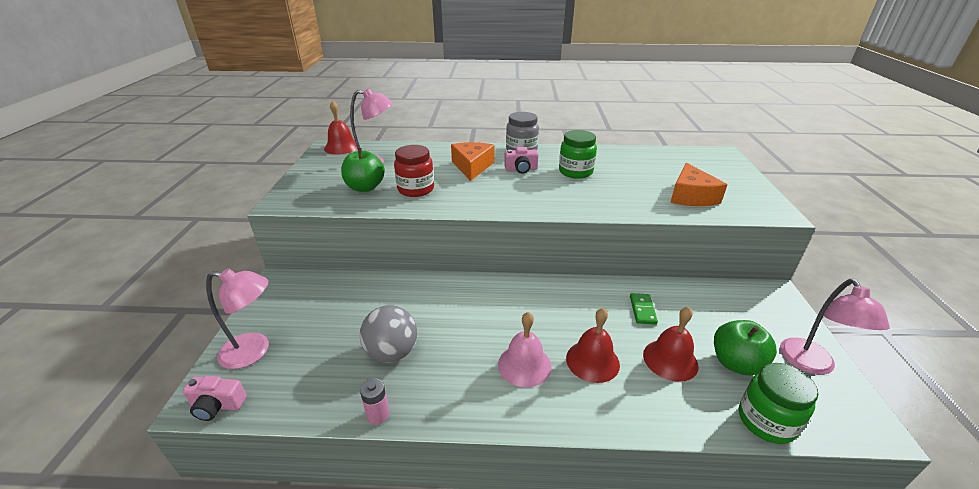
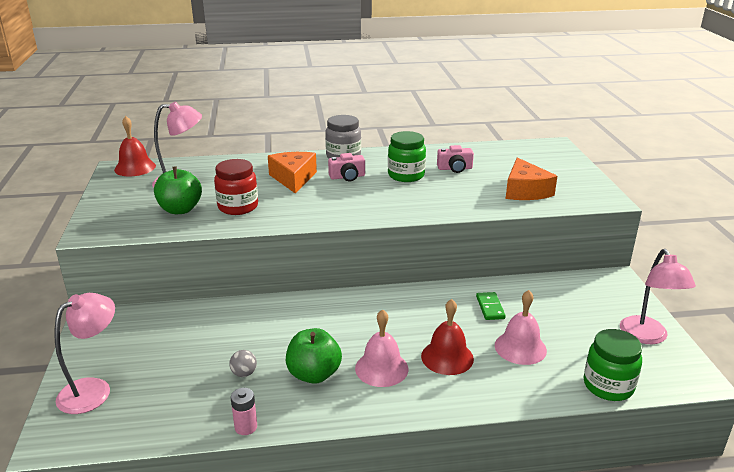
camera: 10 degrees left, 5 degrees down
(217, 405) = (74, 441): pink camera -> pink camera (455, 168)
(254, 351) = (94, 389): pink lamp -> pink lamp turned 45 degrees counterclockwise
(392, 352) = (244, 373): grey ball -> grey ball, size x0.47
(670, 360) = (520, 347): red bell -> pink bell
(736, 363) = (580, 343): green apple -> green apple (314, 374)

